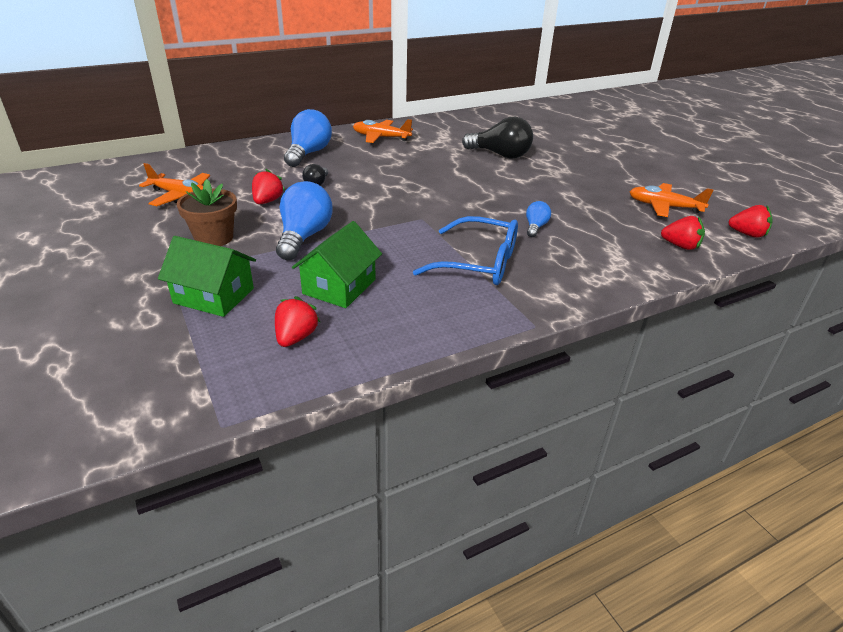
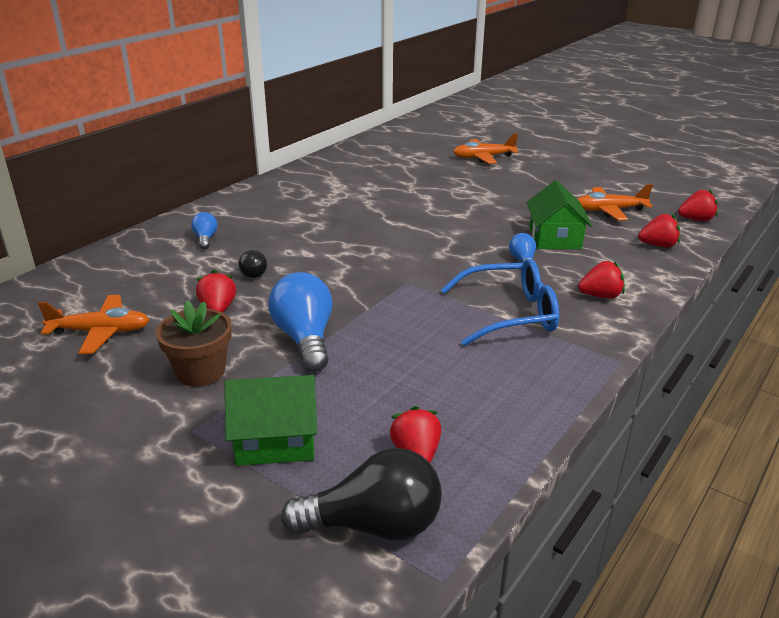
camera: 25 degrees left, 5 degrees down
(308, 153) = (205, 239): blue light bulb -> blue light bulb, size x0.50
(339, 286) = (402, 383): green house -> green house (555, 238)
(381, 137) = (270, 200): orange plane -> orange plane (483, 157)
(500, 155) = (414, 192): black light bulb -> black light bulb (374, 525)
(576, 271) = (600, 296): none -> red strawberry

